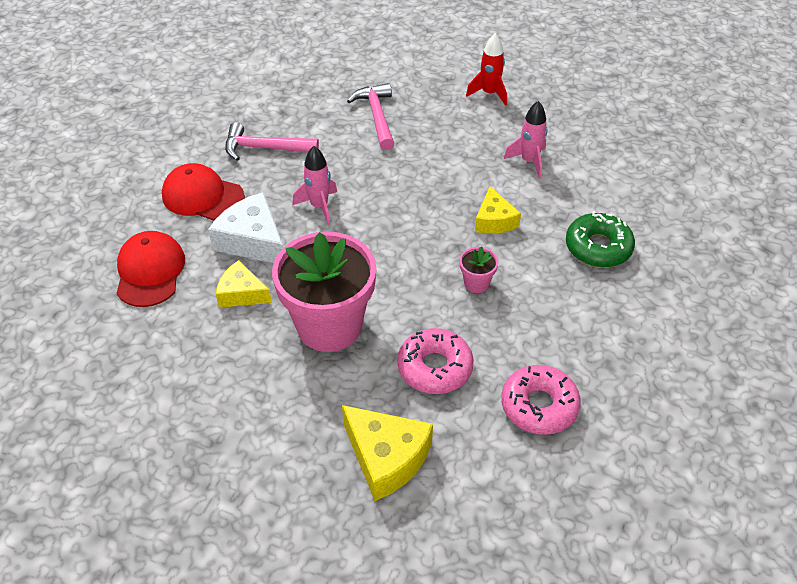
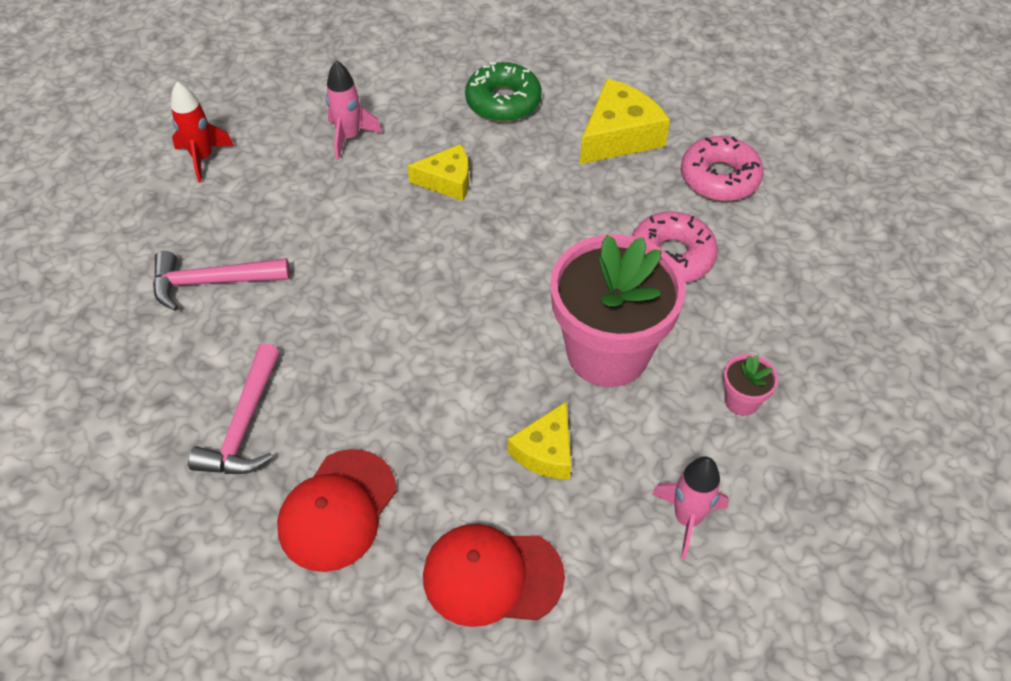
camera: 85 degrees left, 5 degrees up
(252, 240) = (445, 439): white cheese -> none
(319, 206) = (389, 357): pink rocket -> pink rocket (687, 519)
(386, 458) = (794, 307): yellow cheese -> yellow cheese (619, 136)
(476, 283) = (547, 208): pink flower pot -> pink flower pot (741, 401)

